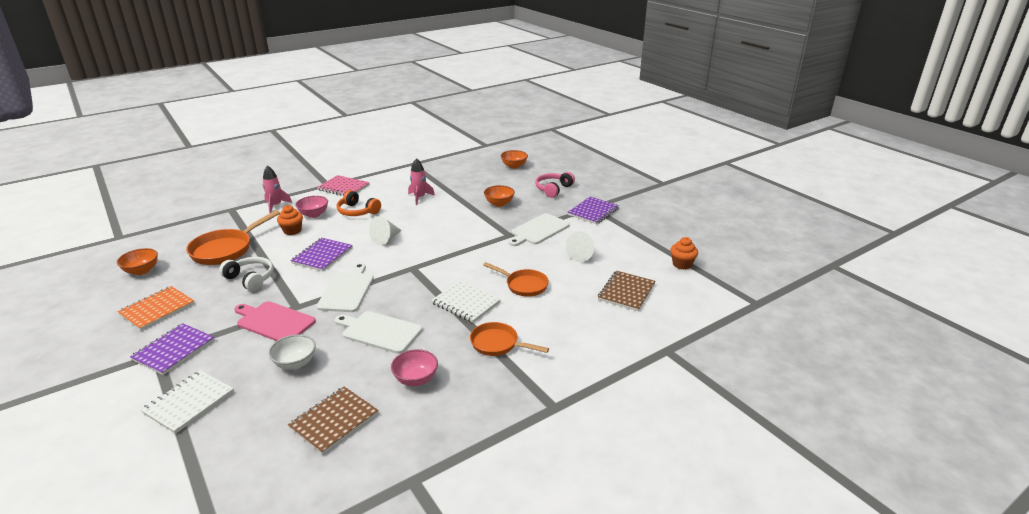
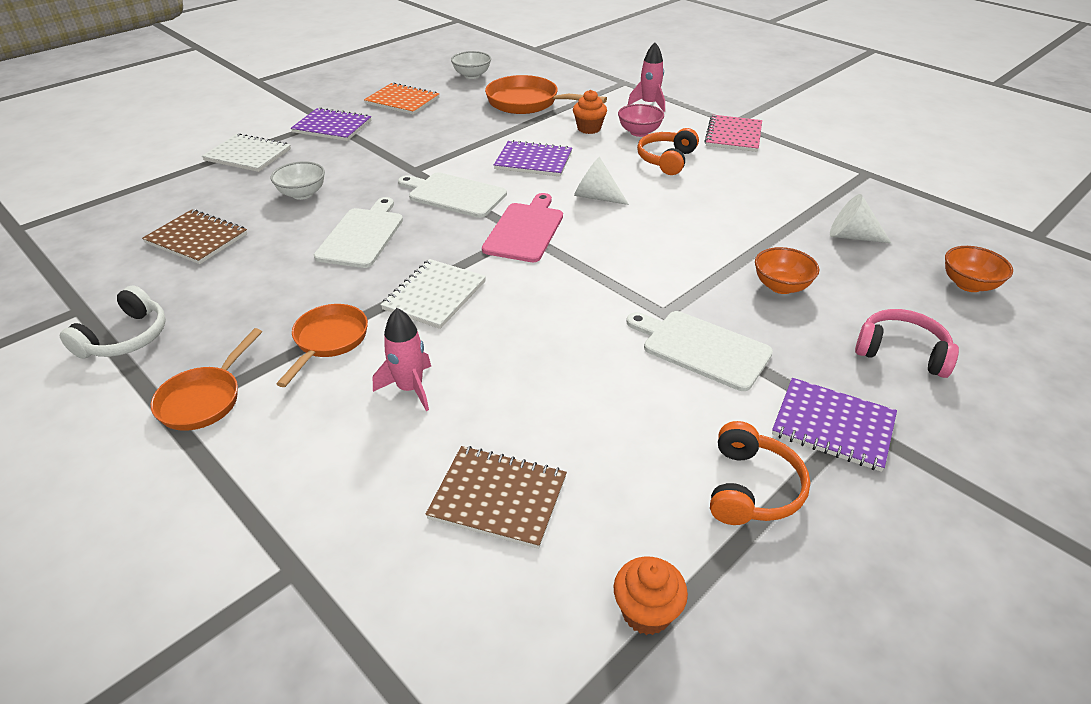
camera: 80 degrees right, 10 degrees up
(142, 271) = (472, 75): orange bowl -> white bowl
(250, 279) = (468, 131): white headphones -> white headphones (126, 338)
(274, 321) = (382, 164): pink cutting board -> pink cutting board (525, 230)
(347, 290) = (454, 194): white cutting board -> white cutting board turned 150 degrees counterclockwise
(416, 379) = (258, 281): pink bowl -> none
(419, 198) = (745, 201): pink rocket -> pink rocket (410, 388)
(523, 285) = (496, 350): orange pan -> orange pan (204, 399)
(582, 255) = (626, 419): white cone -> white cone (851, 236)
(624, 234) = (751, 488): none -> orange headphones

